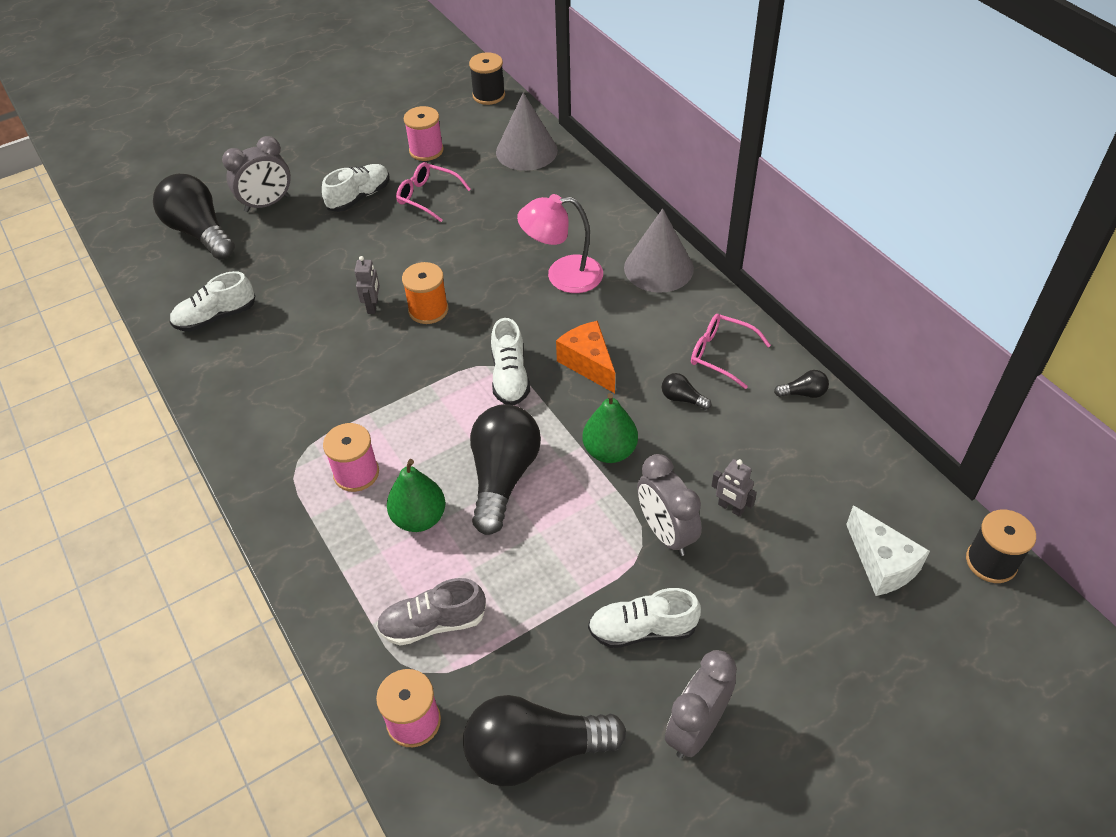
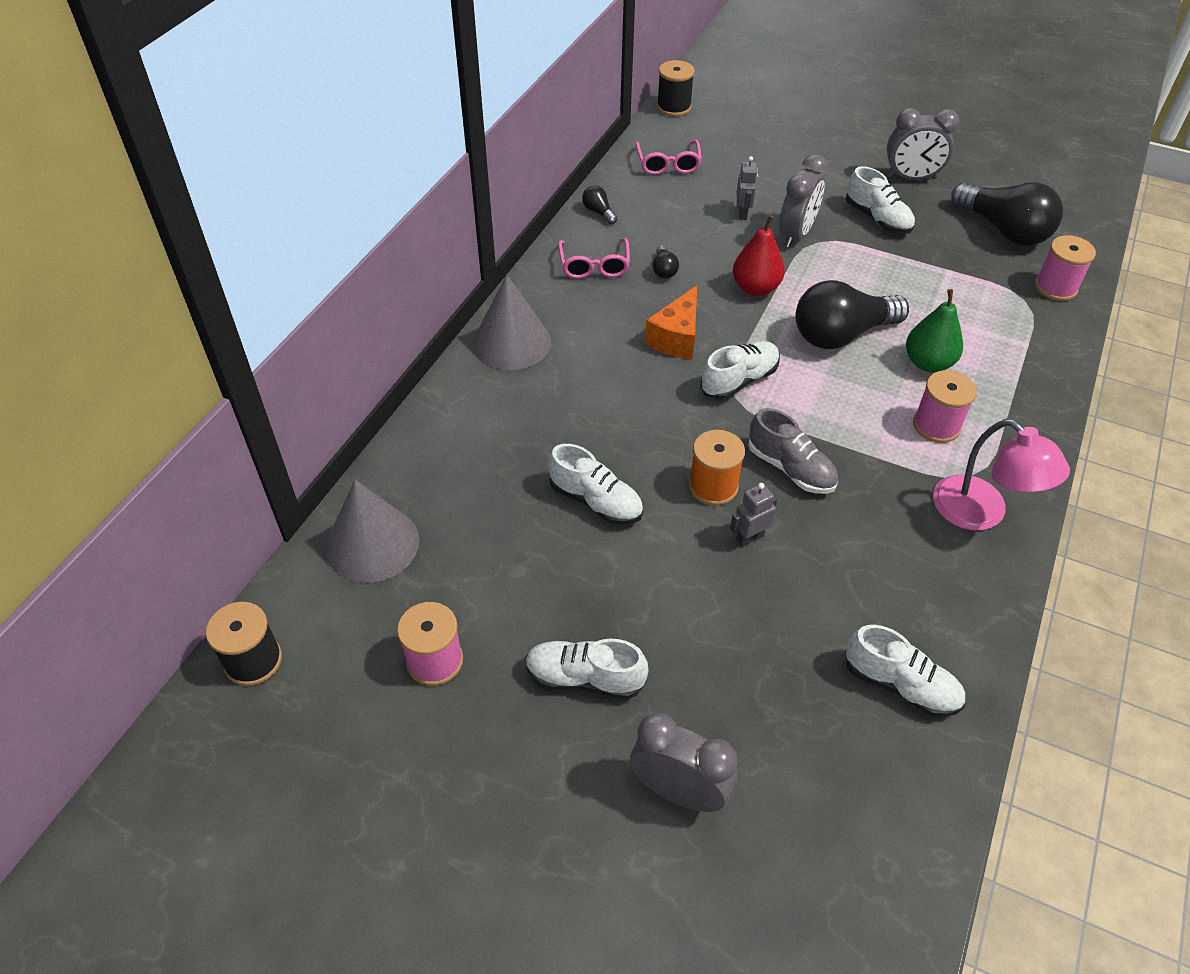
camera: 125 degrees left, 0 degrees up
(200, 232) = (797, 837): black light bulb -> none
(428, 197) = (532, 598): pink glasses -> pink glasses (668, 164)
(433, 623) = (990, 312): grey shoe -> grey shoe (790, 468)
(470, 250) = (596, 501): none -> white shoe
(562, 275) = (576, 405): pink lamp -> pink lamp (981, 513)
(609, 451) = (755, 288): green pear -> red pear
(881, 564) = (720, 143): white cheese -> none

